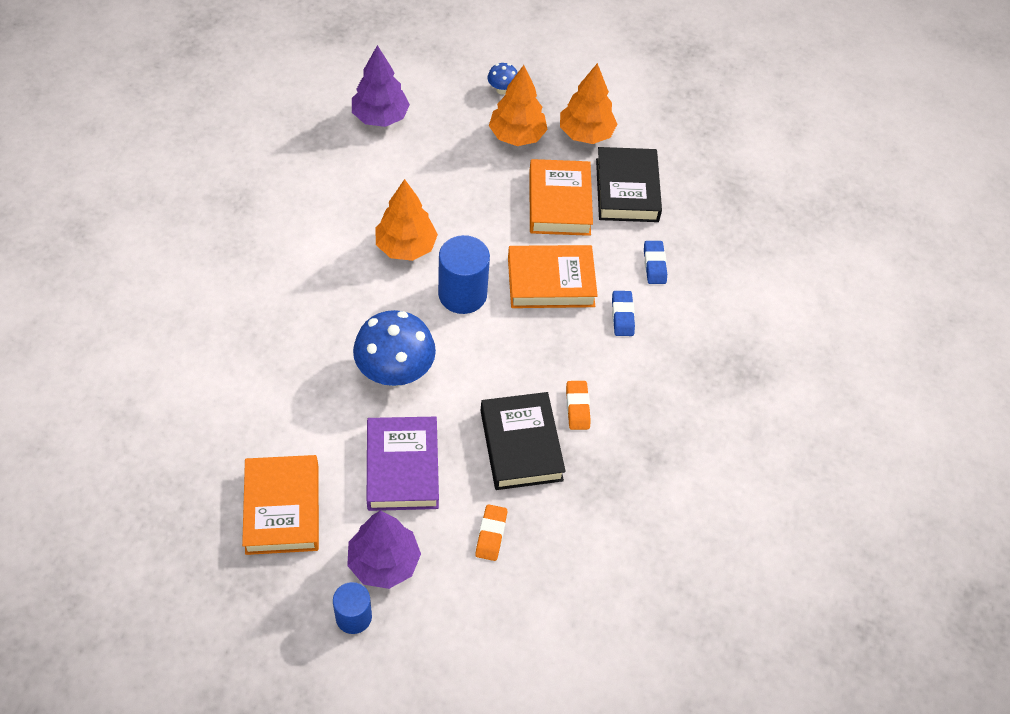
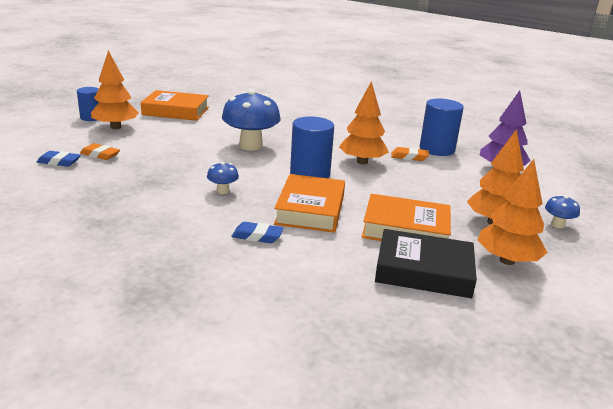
camera: 105 degrees right, 30 degrees down
(335, 173) = (437, 149): none -> blue cylinder
(384, 562) = (116, 127): purple tree -> orange tree
(402, 468) = (175, 139): purple book -> none
(521, 445) = (159, 174): black book -> none
(539, 368) = (223, 191): none -> blue mushroom
(577, 407) = (174, 199): orange eraser -> orange eraser (409, 157)
(654, 265) = (314, 267): blue eraser -> blue eraser (59, 162)

